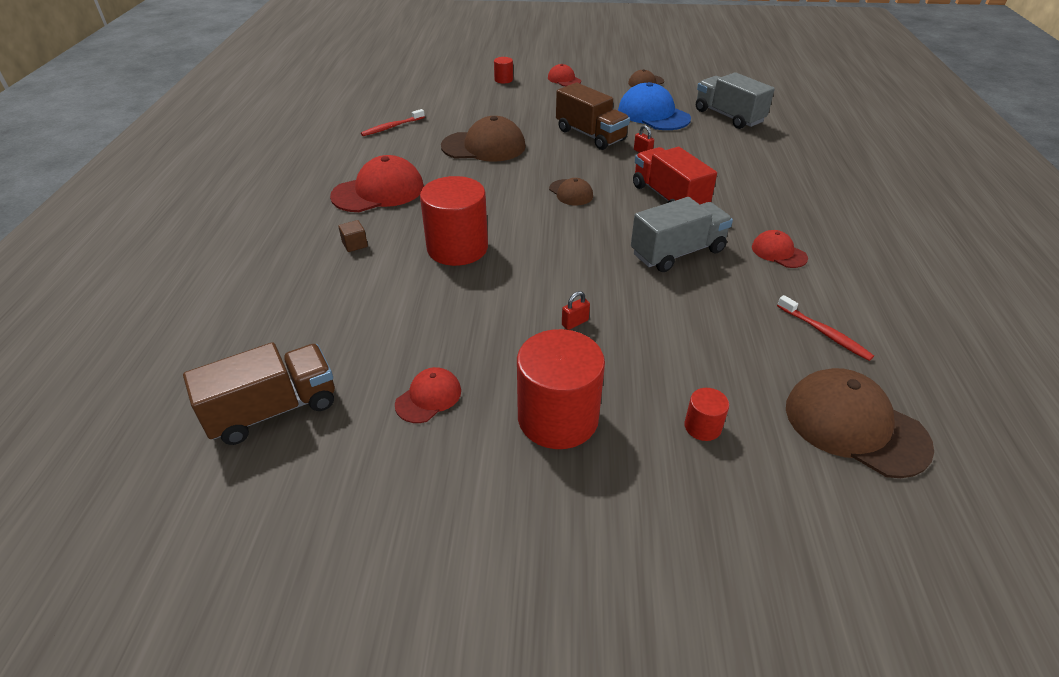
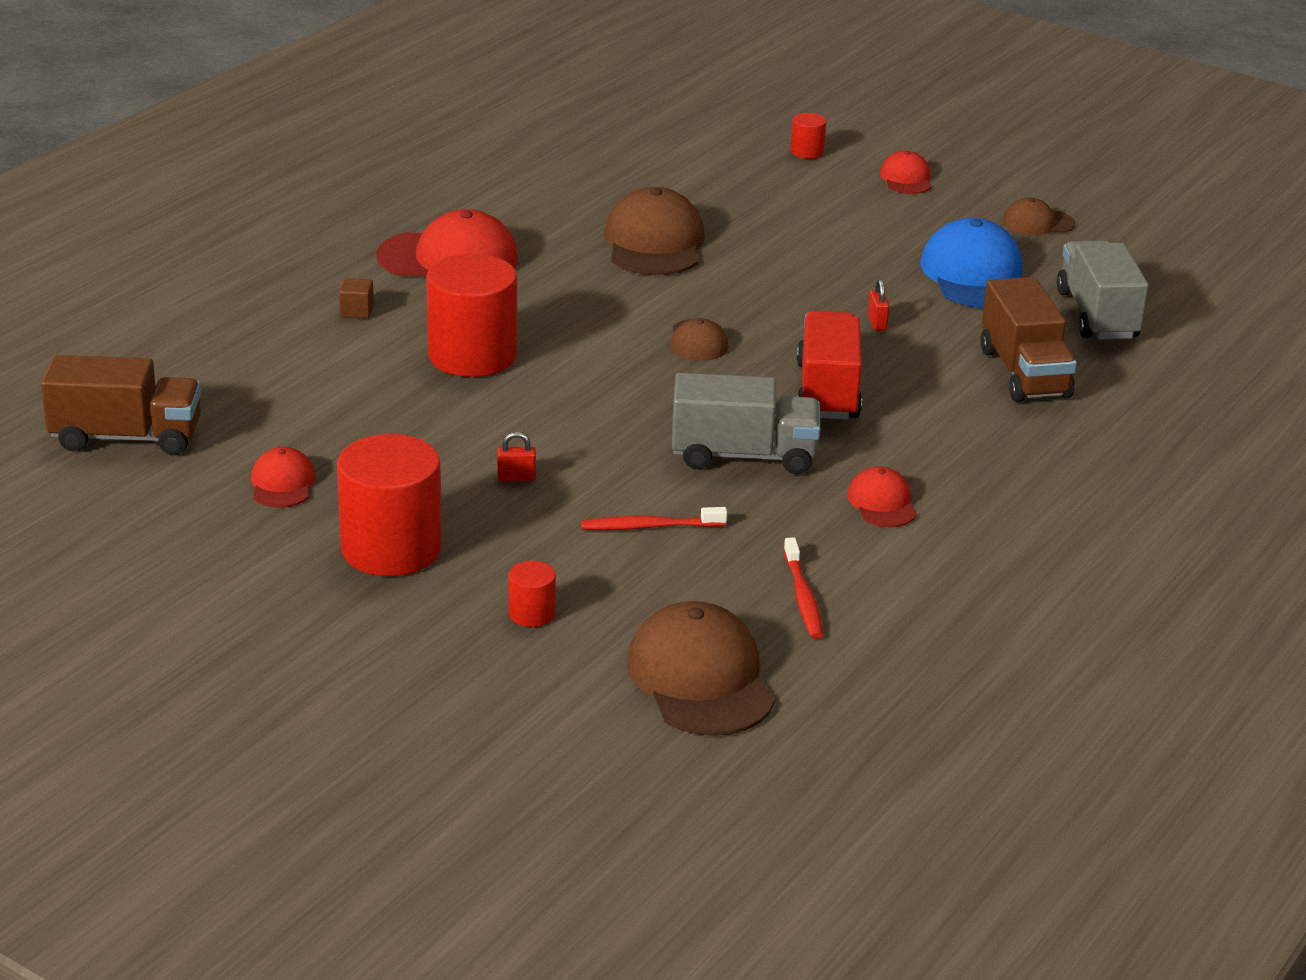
camera: 30 degrees right, 10 degrees down
(392, 127) = (557, 177): red toothbrush -> red toothbrush (649, 526)
(428, 397) = (282, 483): red cap -> red cap turned 75 degrees counterclockwise
(484, 146) = (654, 243): brown cap -> brown cap turned 120 degrees counterclockwise
(590, 135) = (831, 275): brown truck -> brown truck (1024, 373)

